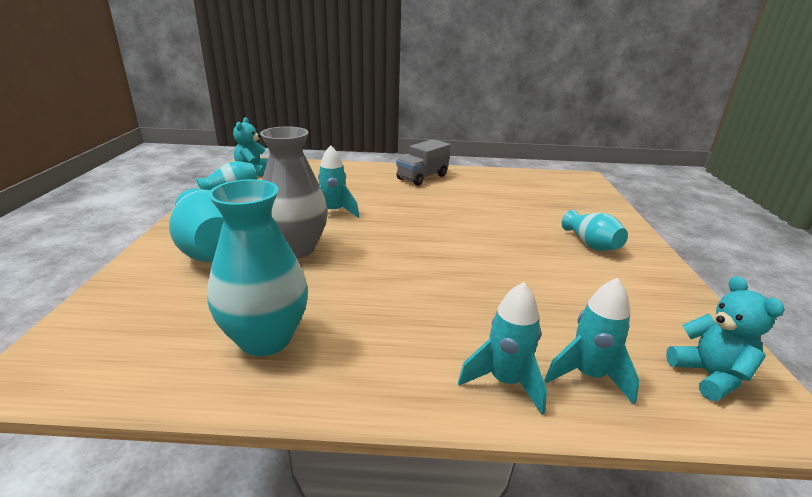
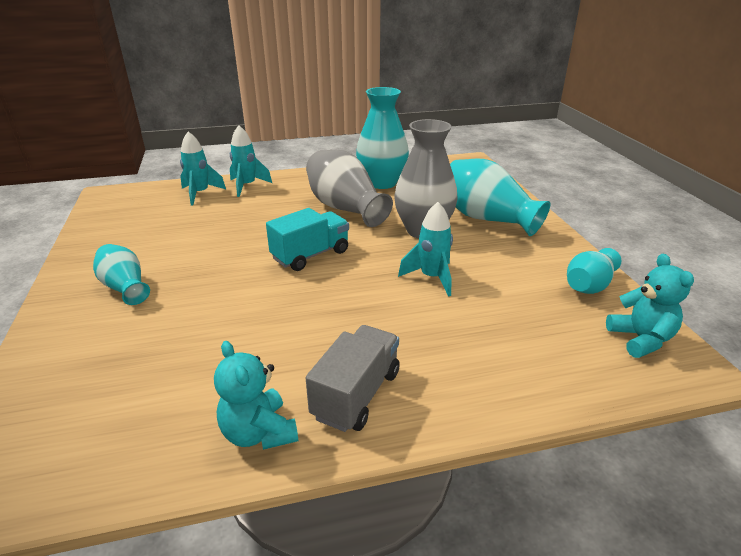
camera: 165 degrees right, 5 degrees up
(359, 295) = (345, 208): none -> grey vase
(424, 244) = (310, 255): none -> turquoise truck
(709, 376) = (127, 203): turquoise teddy bear -> turquoise teddy bear (259, 433)

